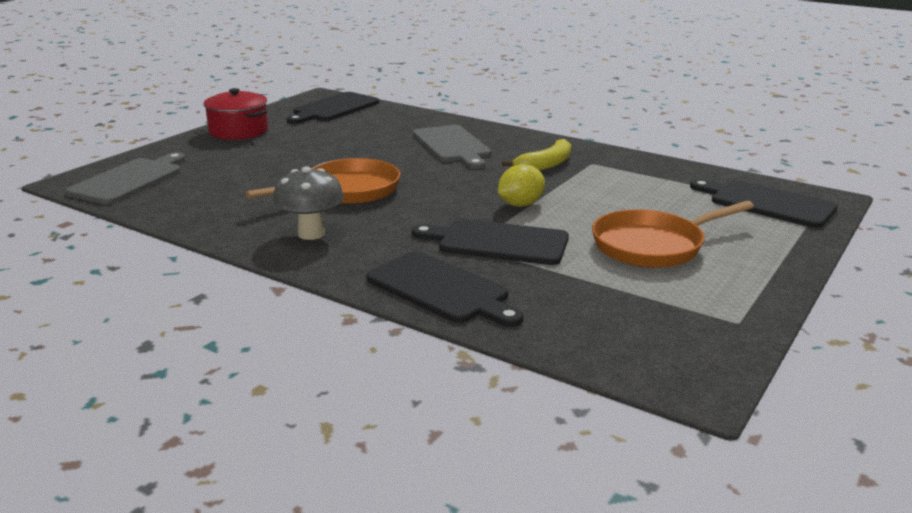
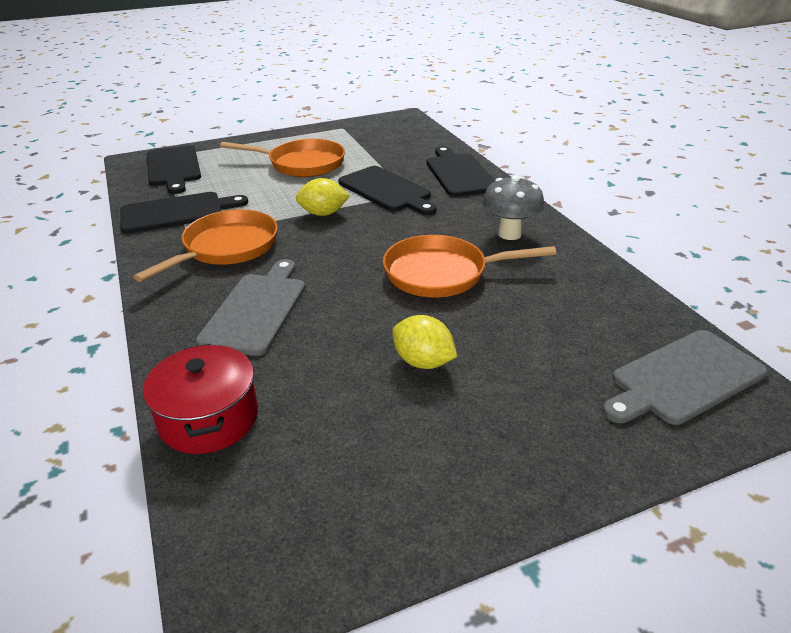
camera: 145 degrees left, 10 degrees up
(238, 131) = (493, 476): red pot -> red pot (209, 418)
(311, 151) = (423, 362): none -> yellow lemon
(334, 108) = (272, 507): black cutting board -> black cutting board (177, 212)
(546, 165) = (226, 248): yellow banana -> orange pan

